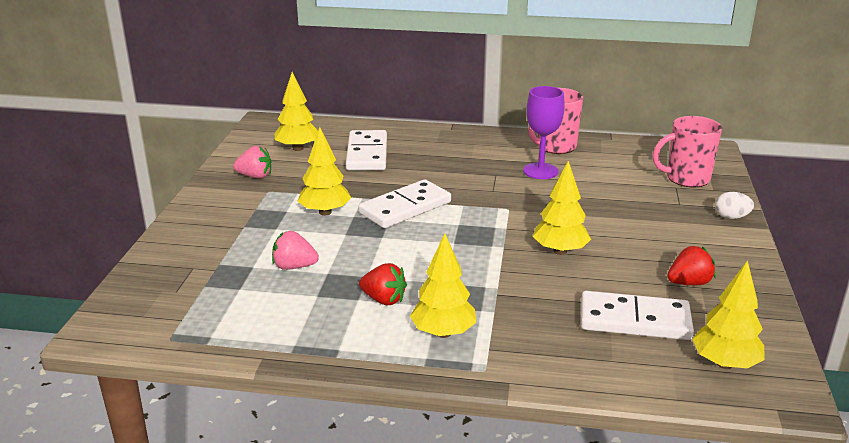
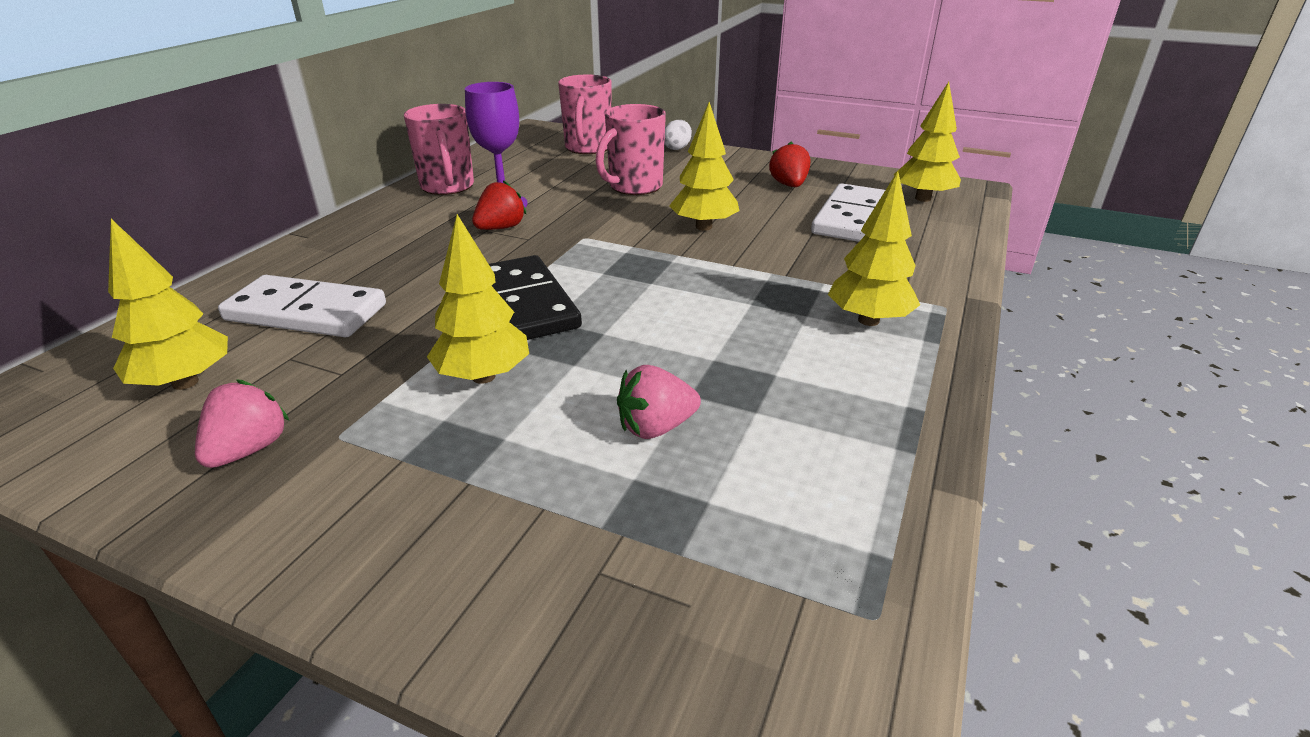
camera: 75 degrees left, 5 degrees up
(294, 266) = (656, 427): pink strawberry -> pink strawberry turned 45 degrees clockwise
(384, 300) = (782, 353): red strawberry -> red strawberry (501, 228)
(405, 207) = (526, 303): white domino -> black domino
(617, 212) = (634, 187): none -> pink mug

